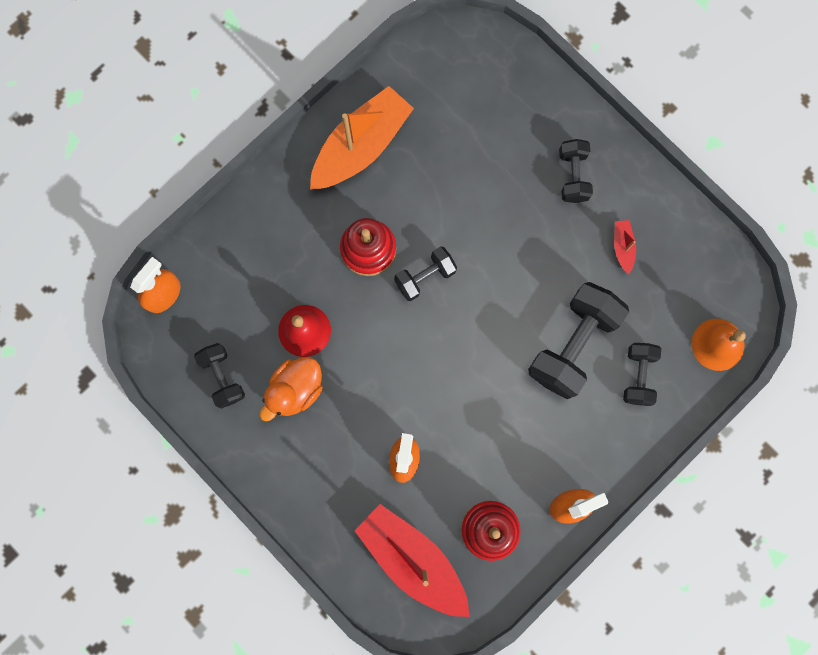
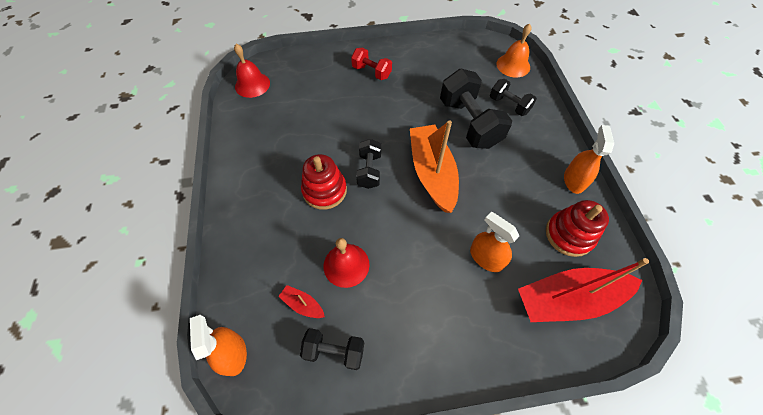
camera: 55 degrees left, 20 degrees down
(295, 390) = (385, 300): orange duck -> none
(361, 146) = (258, 155): orange boat -> orange boat (432, 173)
(449, 53) = (252, 84): none -> red bell
(573, 176) = (371, 72): black dumbbell -> red dumbbell
(622, 247) = (429, 73): red boat -> red boat (303, 304)

